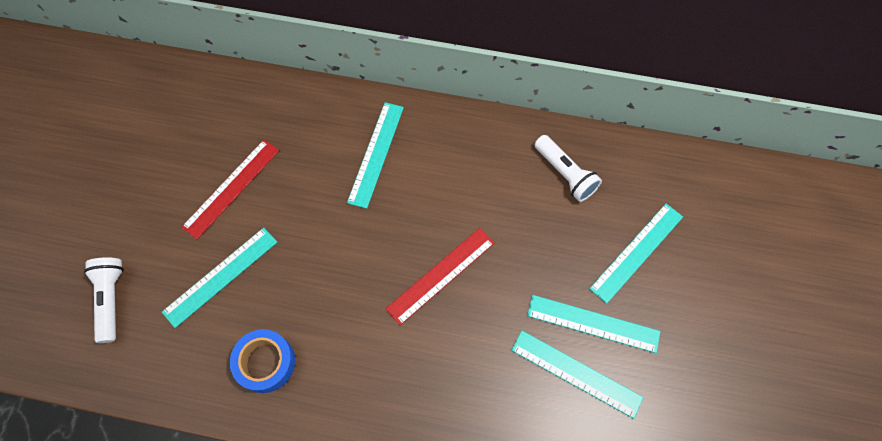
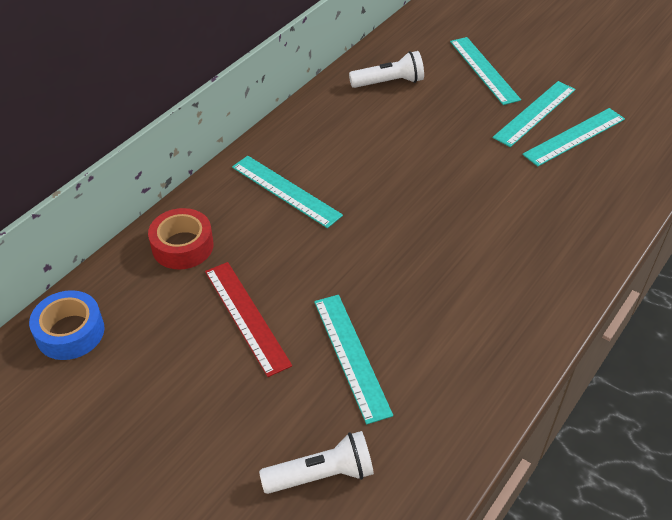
camera: 65 degrees left, 20 degrees down
(111, 299) = (322, 474): white flashlight -> white flashlight turned 150 degrees clockwise
(265, 363) = (472, 343): blue tape -> blue tape (70, 332)
(283, 112) = (182, 246): none -> red tape
(441, 275) = (443, 187): red ruler -> none

